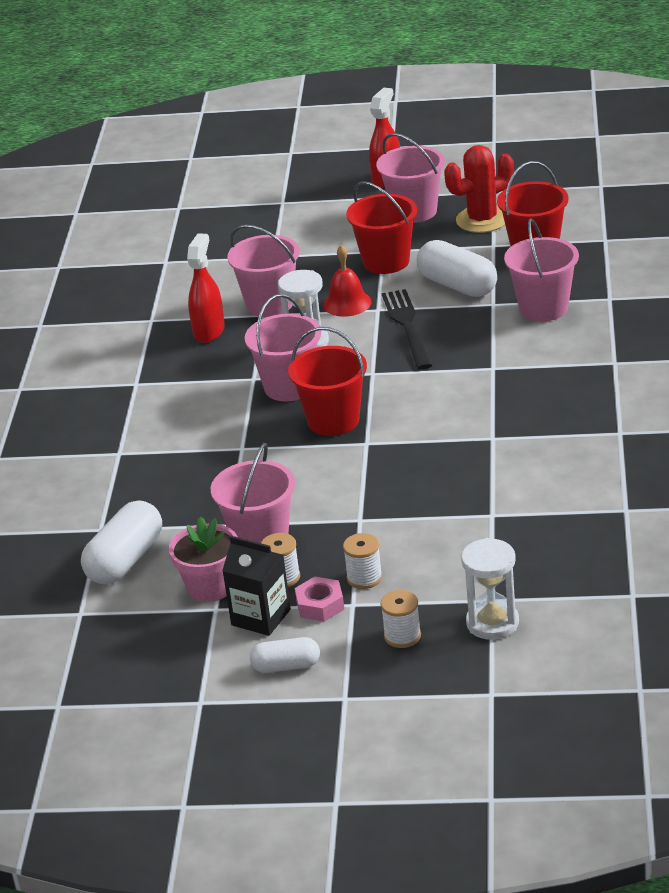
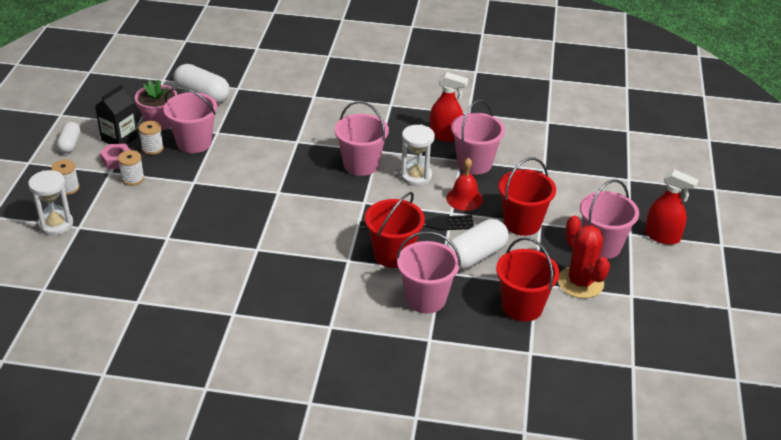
camera: 90 degrees right, 5 degrees up
(333, 421) = (311, 180): red bucket -> red bucket (393, 254)

